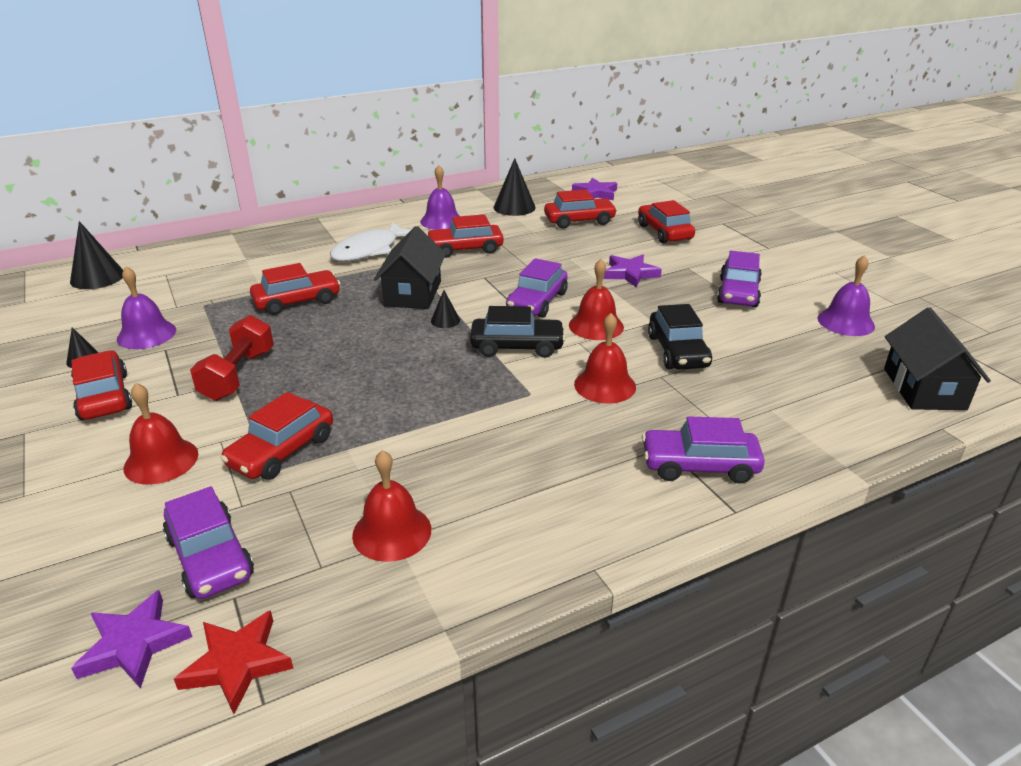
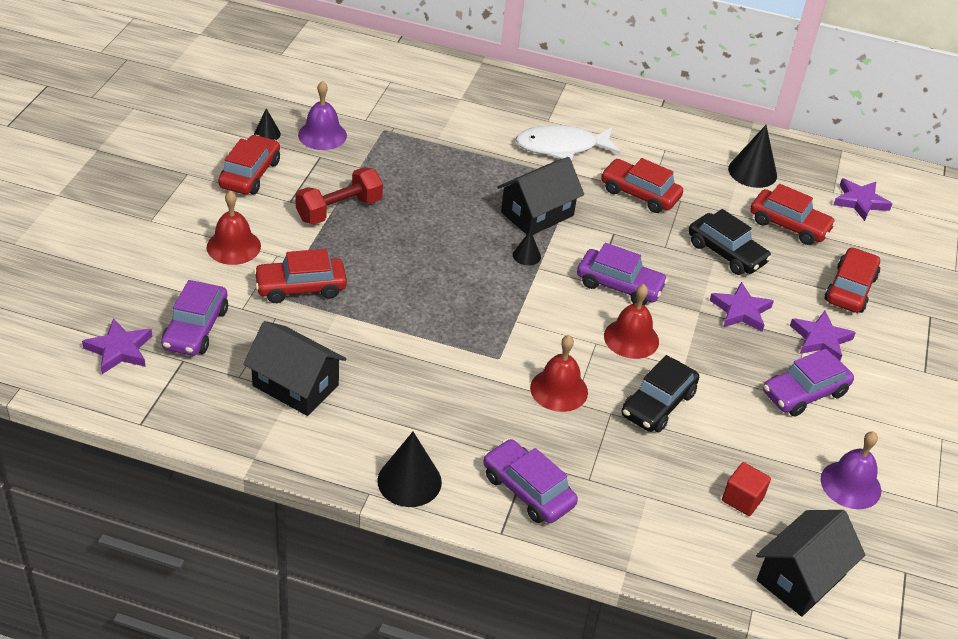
camera: 40 degrees right, 10 degrees up
(97, 277) = (345, 56): black cone -> black cone (409, 481)
(237, 663) = (149, 396): red star -> none
(297, 301) = (447, 167): red car -> none
(392, 532) = (295, 385): red bell -> black house
(441, 221) = (663, 149): purple bell -> none
(517, 346) = (545, 314): black car -> black car (726, 253)
(537, 302) = (619, 285): purple car -> purple car turned 135 degrees counterclockwise
(695, 263) = (820, 339): none -> purple star
(817, 369) = (742, 499): none -> red cube

